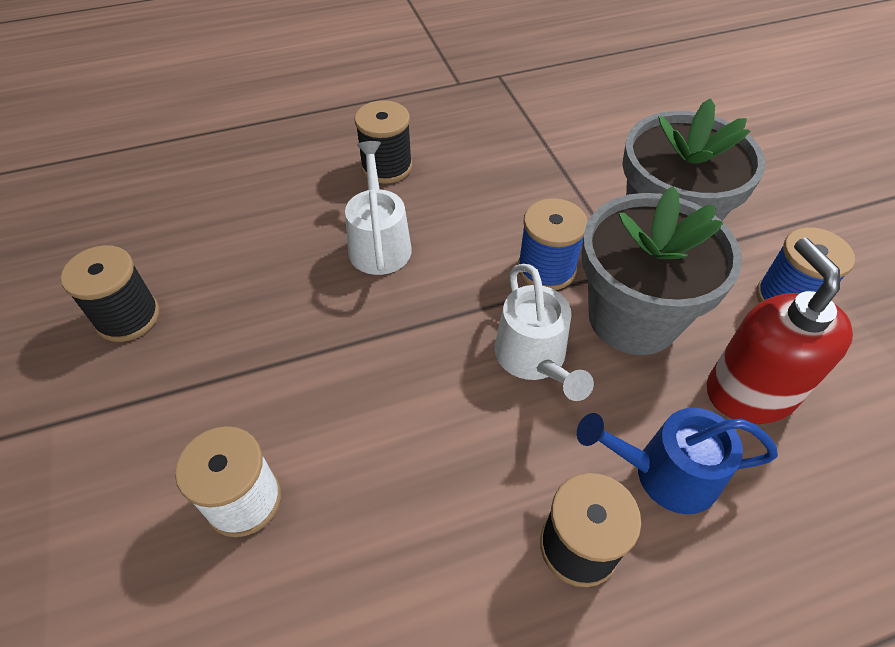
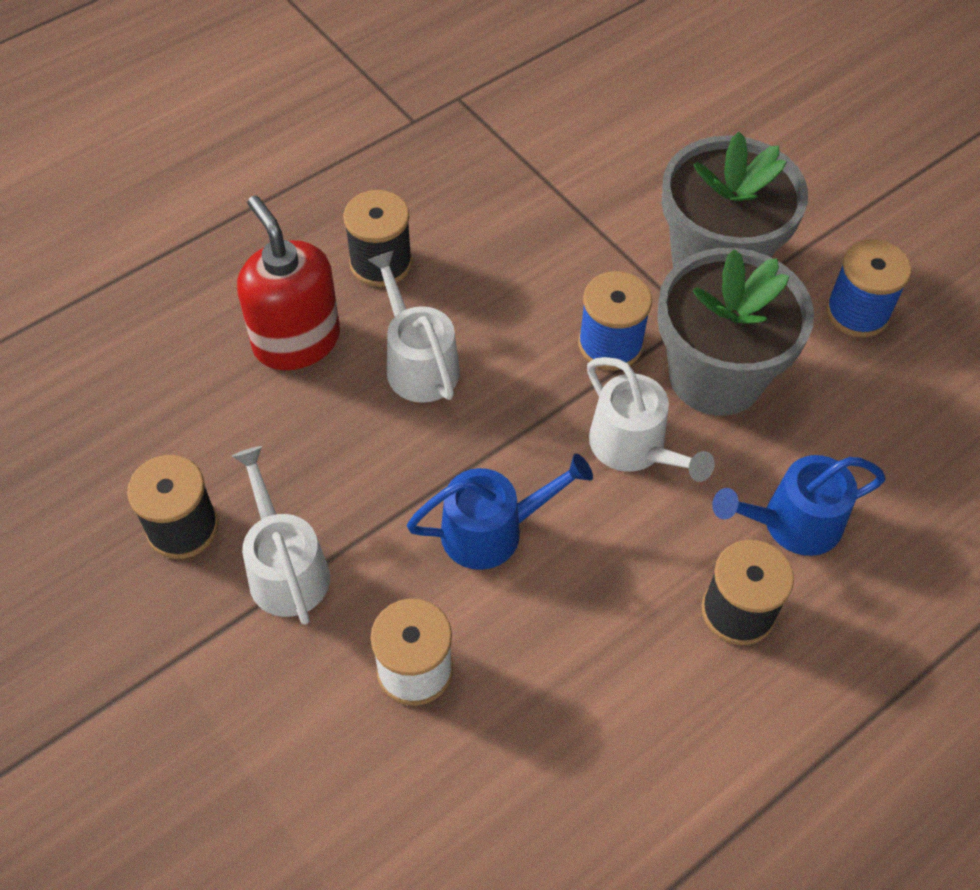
camera: 20 degrees left, 5 degrees up
(186, 373) = (285, 568): none -> white watering can
(374, 394) = (492, 530): none -> blue watering can
(749, 392) = (846, 422): red soap dispenser -> red soap dispenser (296, 340)

